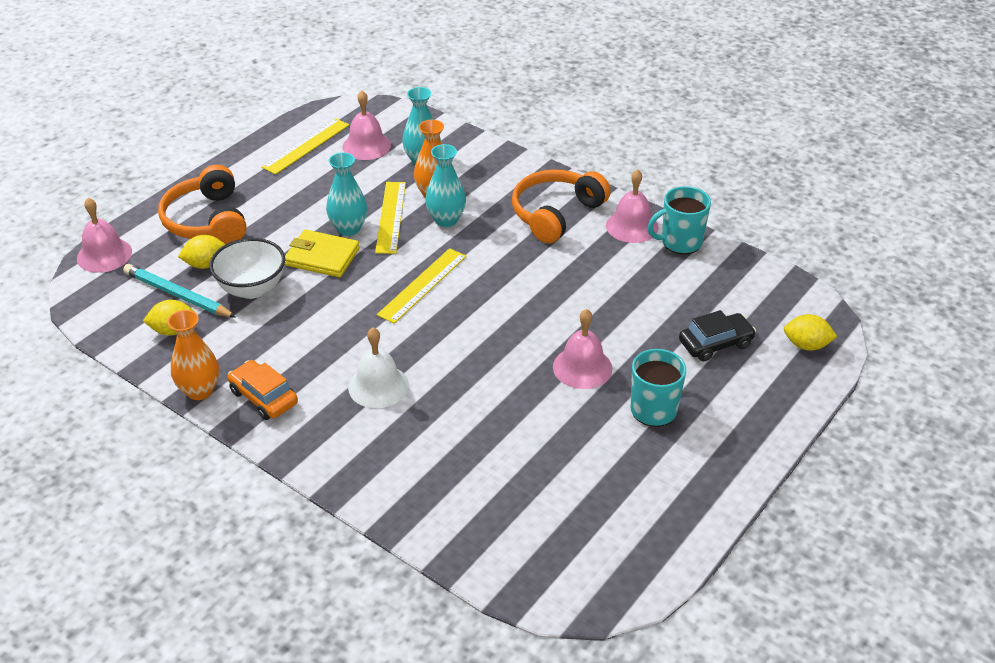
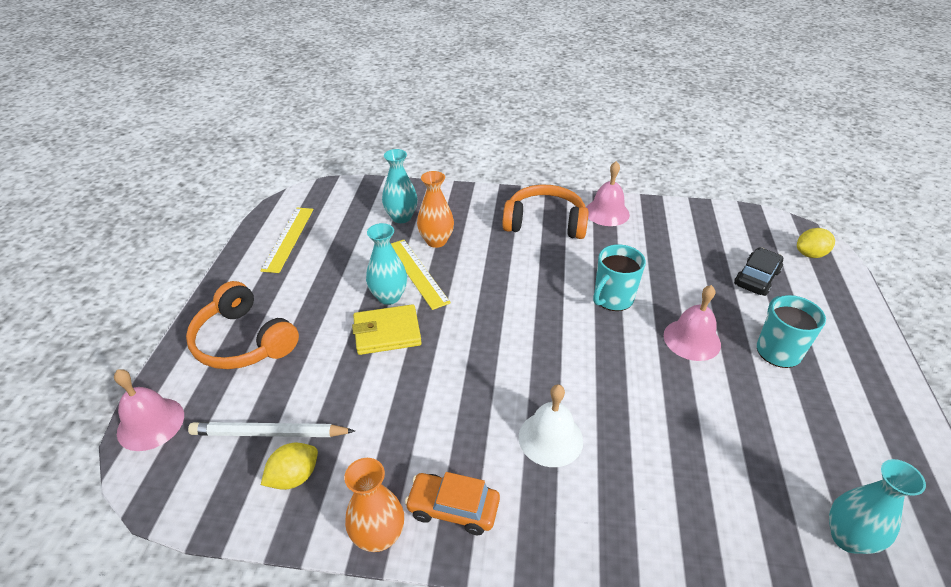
camera: 30 degrees left, 0 degrees up
(177, 294) = (269, 433): turquoise pencil -> white pencil
(206, 264) = (276, 387): yellow lemon -> none
(252, 289) = (344, 392): white bowl -> none
(366, 145) = (343, 221): pink bell -> none
(422, 285) = (499, 322): yellow ruler -> none
(446, 220) = (465, 258): turquoise vase -> turquoise vase (847, 538)
(556, 214) = (545, 223): orange headphones -> orange headphones turned 90 degrees clockwise
(680, 242) = (651, 212): turquoise mug -> turquoise mug (612, 298)

